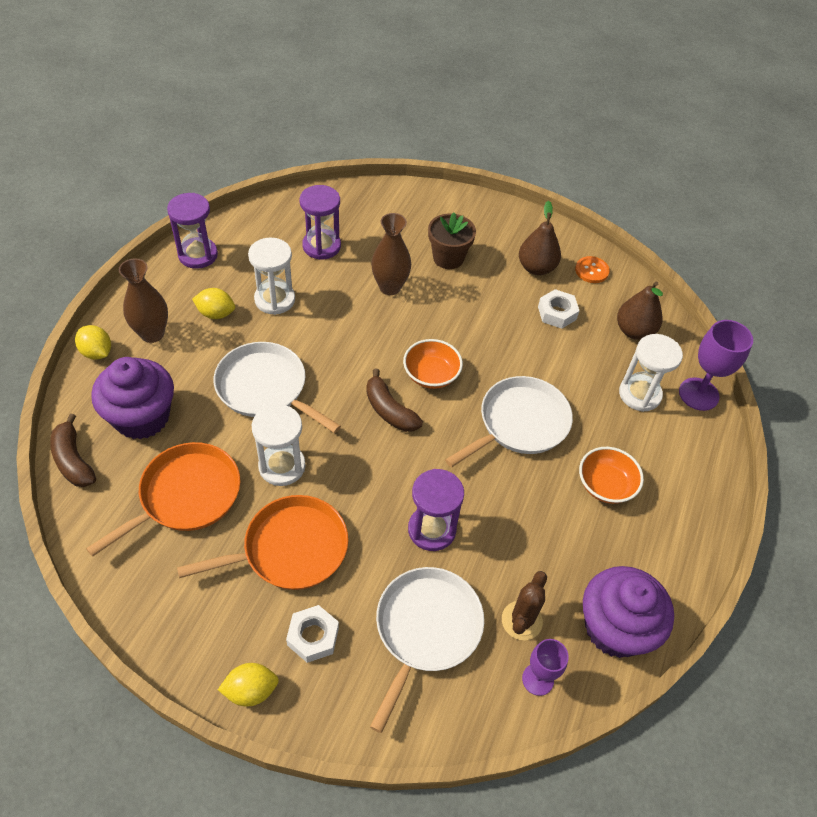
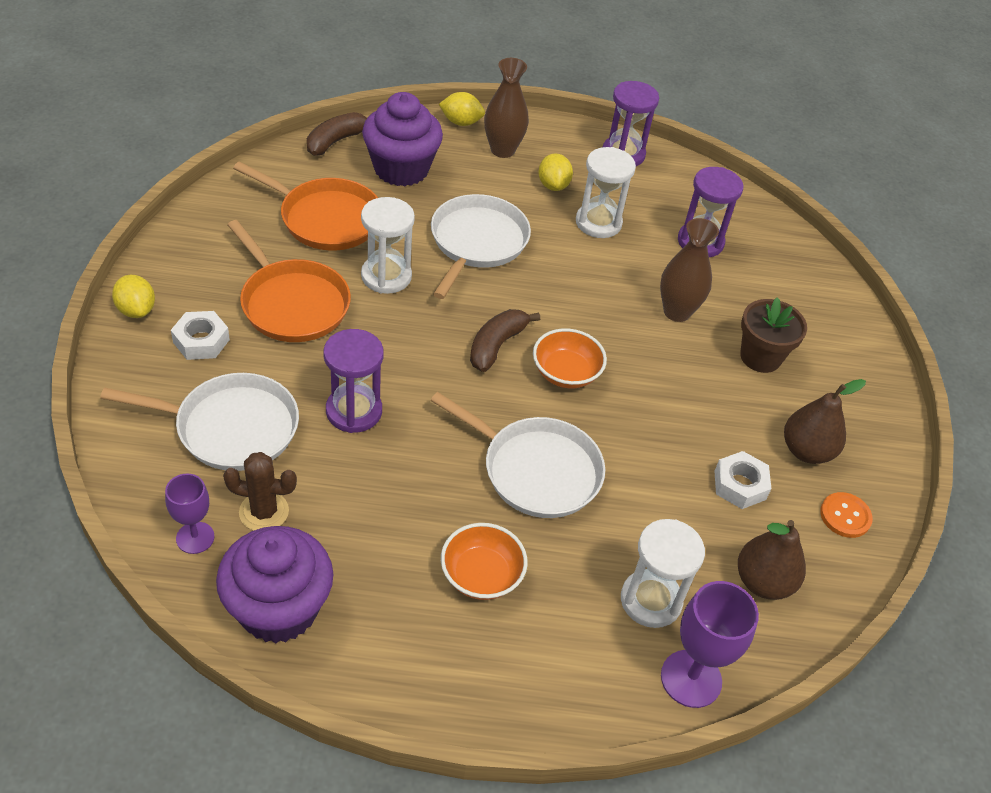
camera: 70 degrees right, 5 degrees down
(97, 352) = (461, 122): yellow lemon -> yellow lemon turned 75 degrees clockwise

